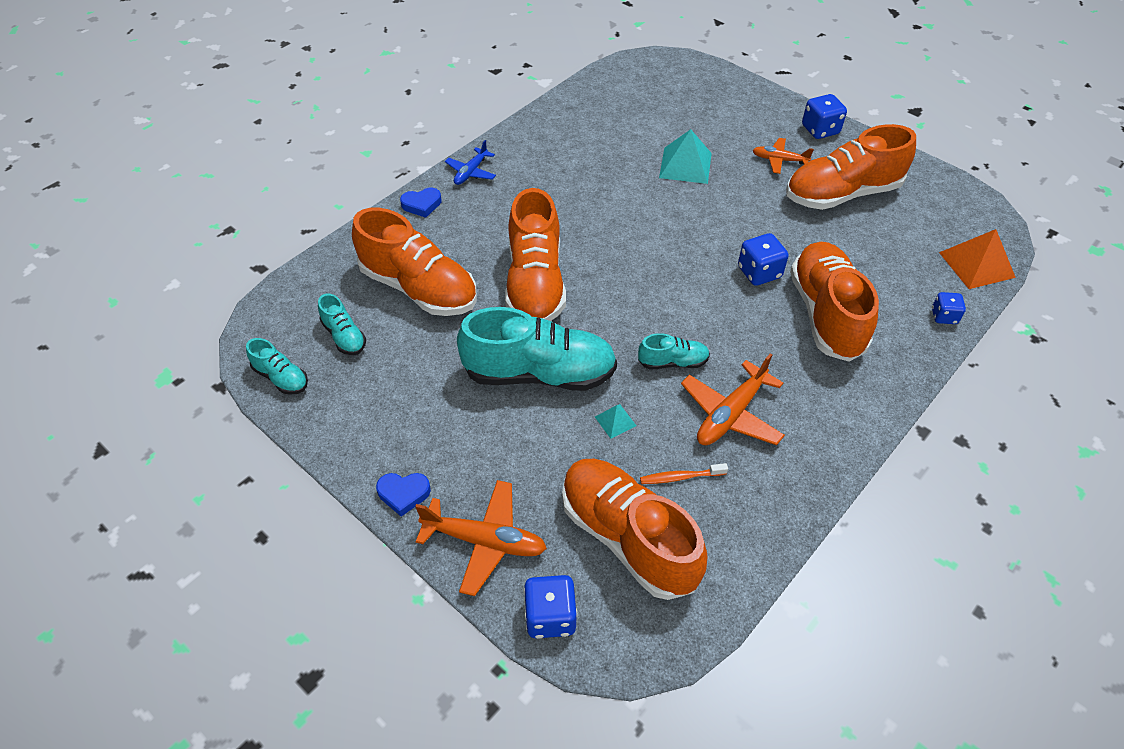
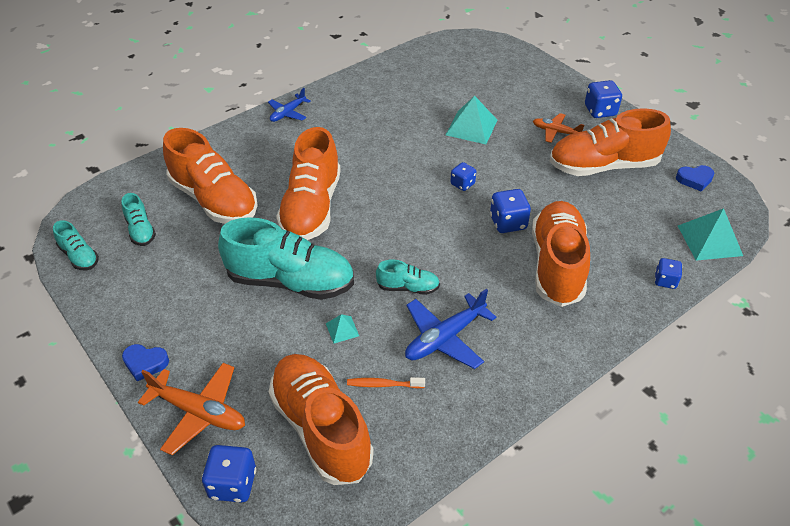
camera: 10 degrees right, 5 degrees down
(422, 205) = (239, 134): blue heart -> blue heart (694, 179)
(696, 233) = (462, 184): none -> blue dice
(730, 414) = (444, 338): orange plane -> blue plane
(976, 264) = (709, 240): orange pyramid -> turquoise pyramid

